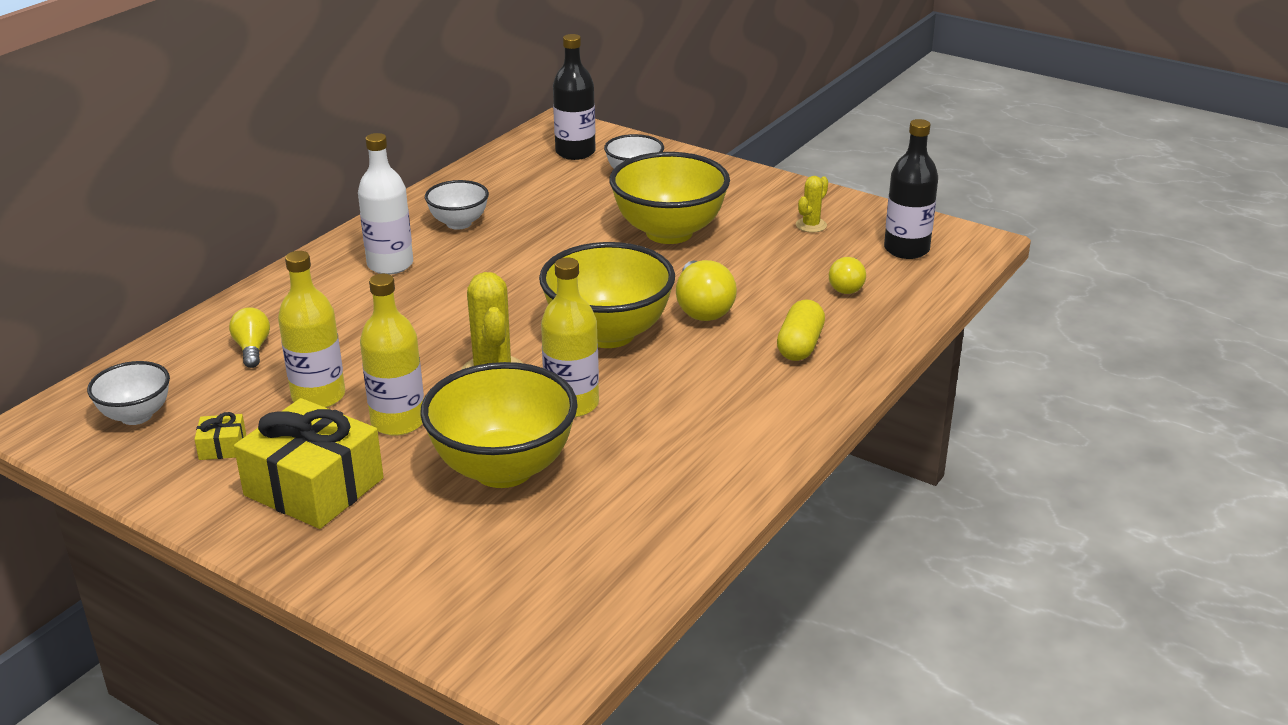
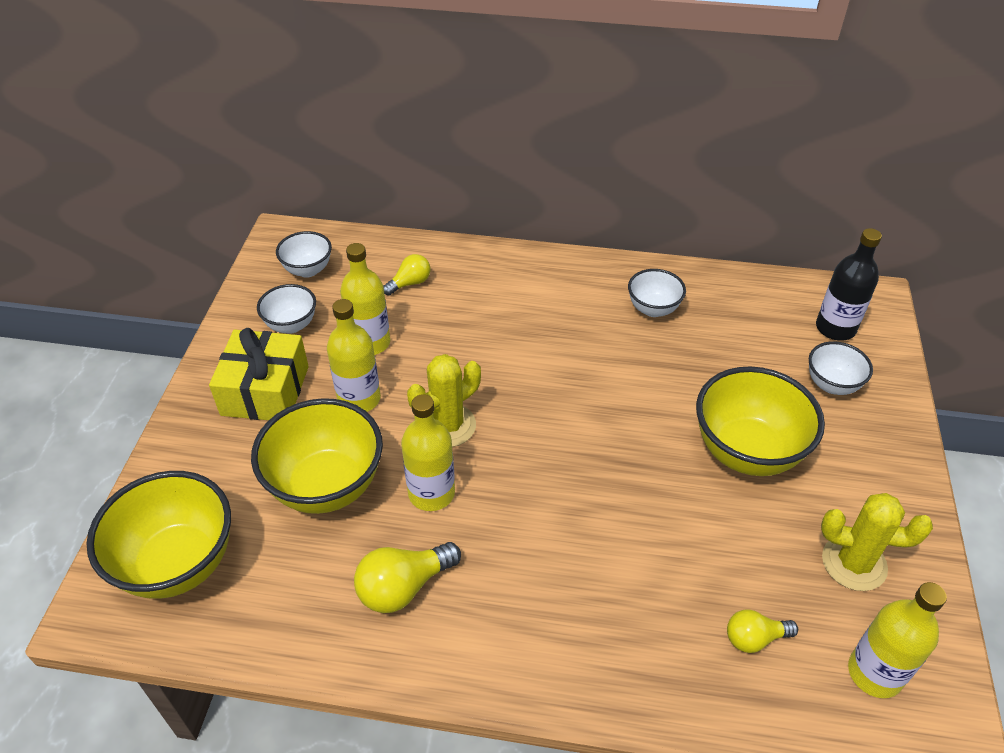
camera: 65 degrees right, 15 degrees up
(222, 447) = (291, 325): yellow gift -> white bowl
(390, 265) = (563, 299): white bottle -> none
(608, 334) = (548, 475): yellow bowl -> yellow bowl (178, 564)
(702, 308) = (632, 528): yellow light bulb -> yellow light bulb (403, 587)
(800, 345) = (616, 632): yellow capsule -> none
(811, 225) = (854, 563): yellow cactus -> yellow cactus, size x1.80
(906, 249) = (874, 673): black bottle -> yellow bottle

